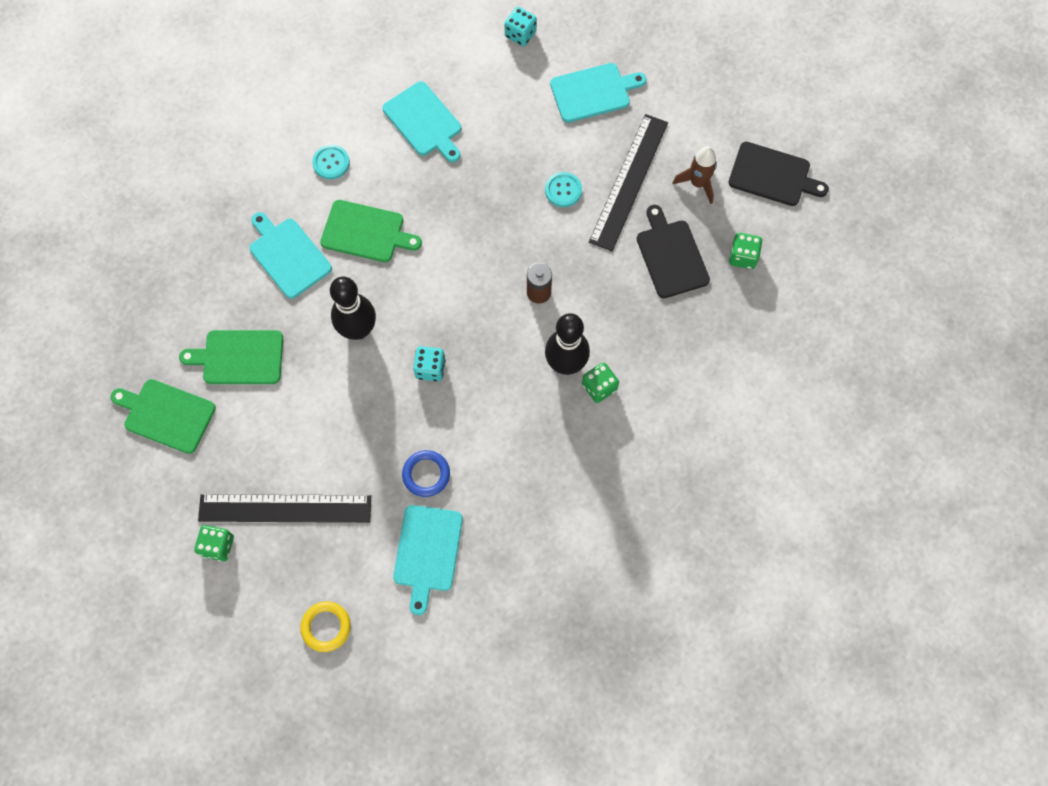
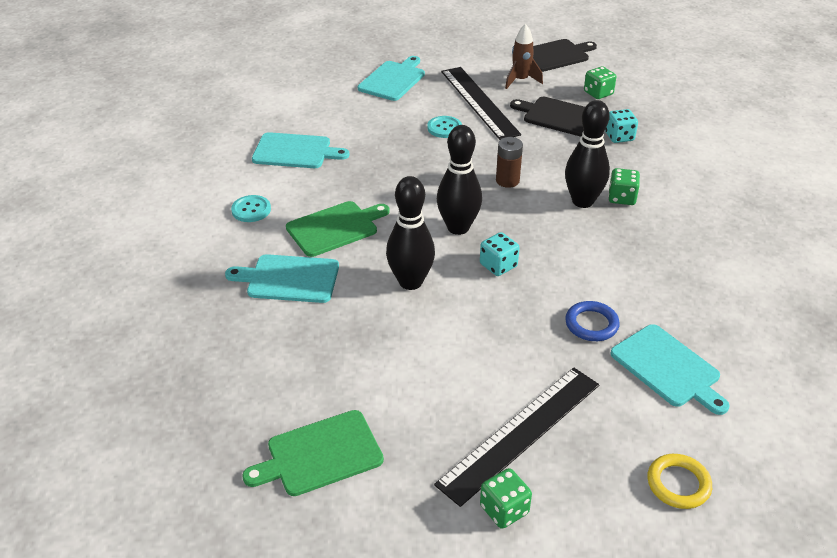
camera: 45 degrees left, 30 degrees down
(239, 357) = (334, 366): green cutting board -> none
(446, 308) = (458, 227): none -> black bowling pin
(520, 34) = (304, 81): turquoise dice -> turquoise dice (619, 137)

